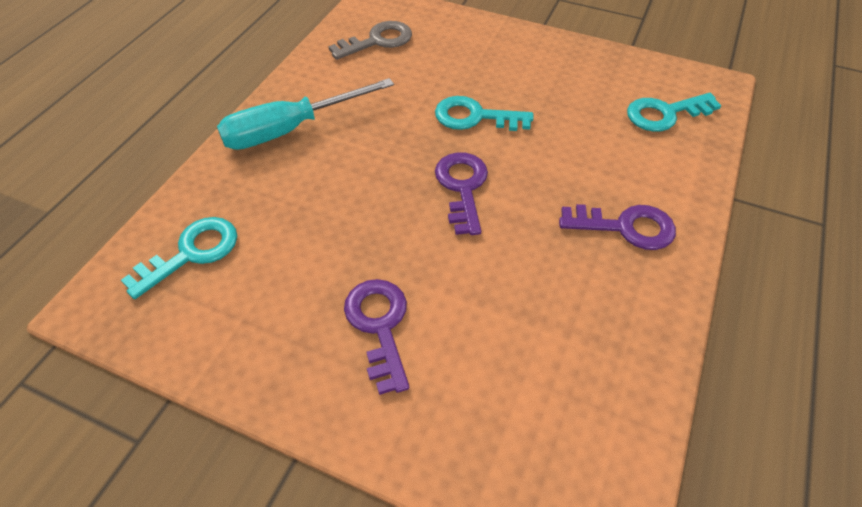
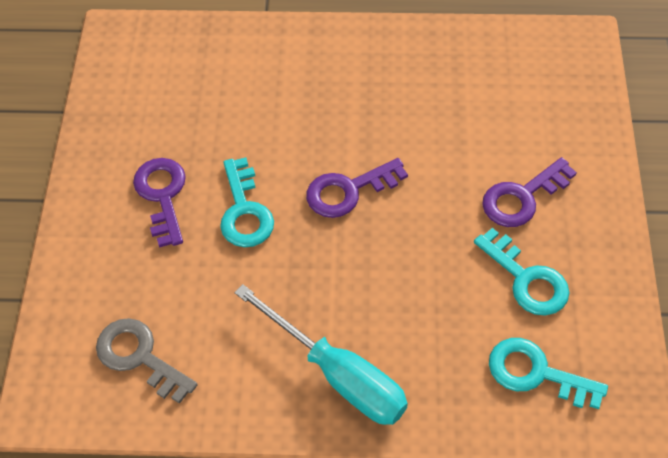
camera: 110 degrees left, 5 degrees up
(625, 227) = (339, 69): purple key -> purple key (162, 196)
(665, 114) = (178, 65): turquoise key -> turquoise key (526, 279)

